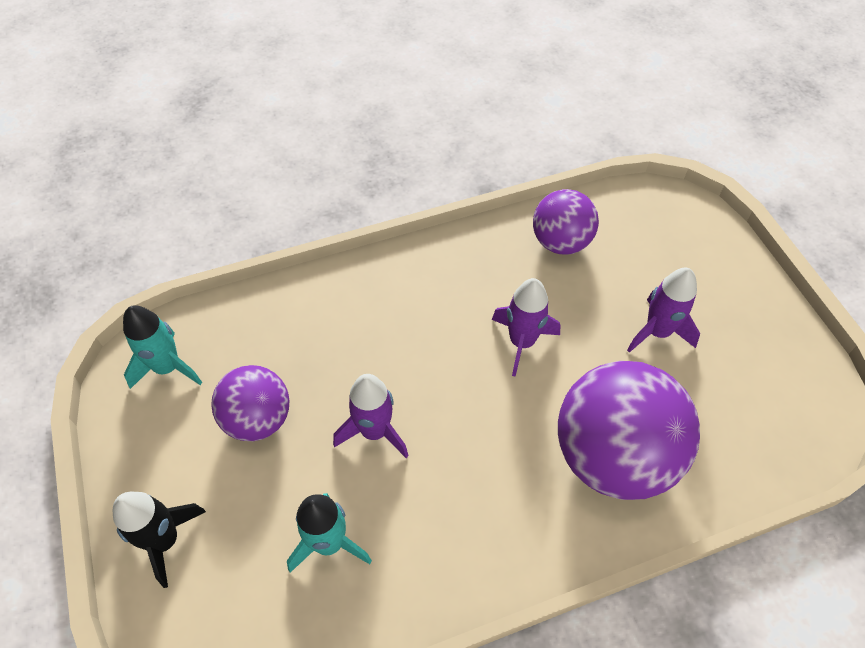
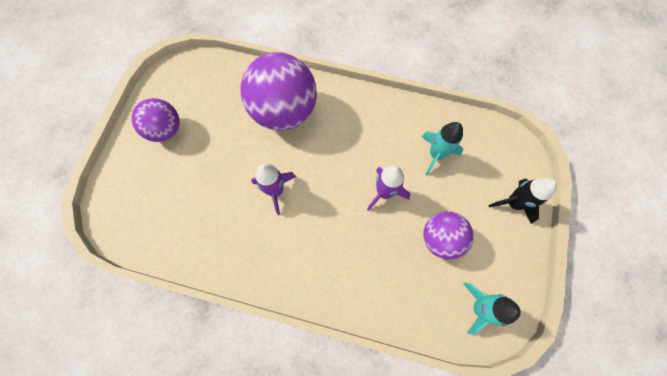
camera: 145 degrees left, 15 degrees up
(560, 242) = (198, 238): purple ball -> purple ball (166, 130)
(657, 332) = (205, 150): purple rocket -> none

